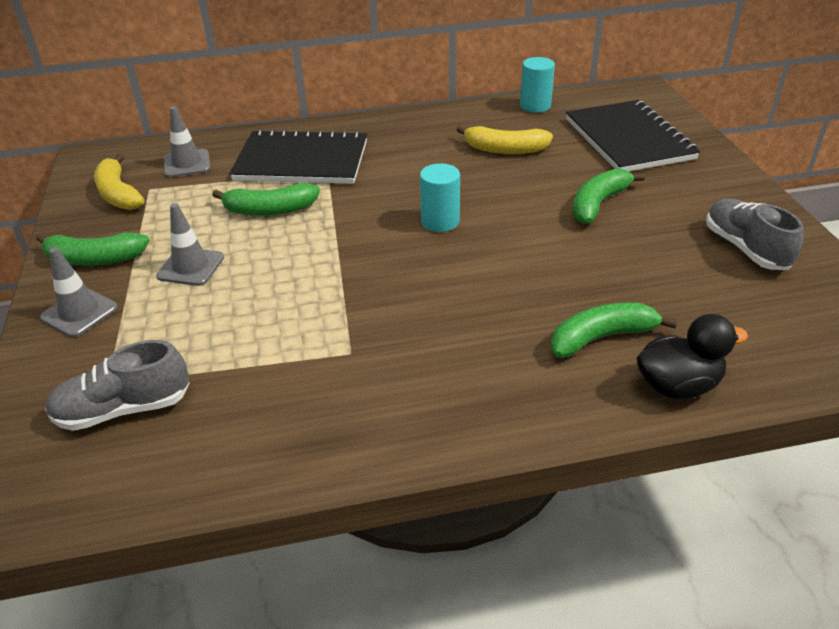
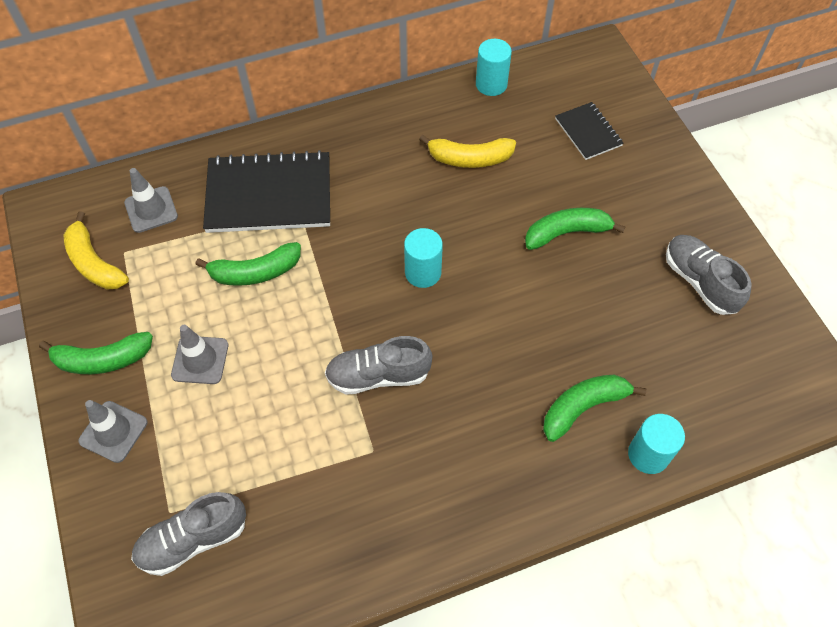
camera: 10 degrees left, 20 degrees up
(373, 293) = (378, 375): none -> grey shoe
(598, 204) = (566, 232): green banana -> green banana turned 45 degrees clockwise
(628, 139) = (588, 132): black notebook -> black notebook, size x0.52
(677, 386) = (648, 454): black duck -> turquoise cylinder

